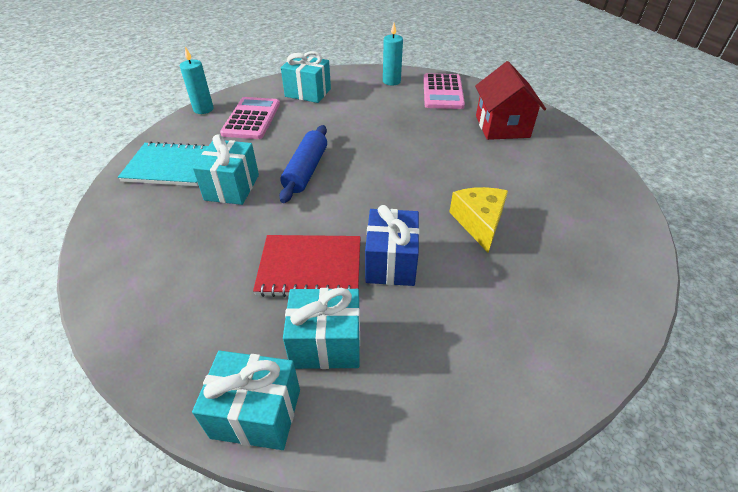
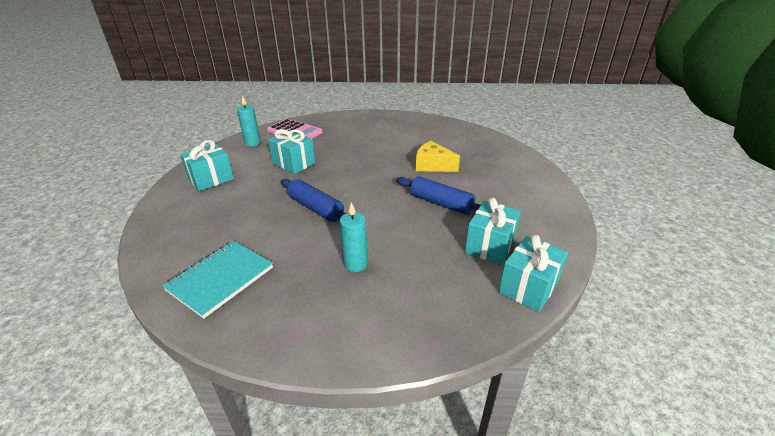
camera: 60 degrees left, 10 degrees down
(203, 109) = (147, 240): turquoise candle -> turquoise candle (355, 264)
(232, 187) = (295, 249): turquoise gift -> turquoise gift (294, 163)
(251, 119) = (208, 216): pink calculator -> none
(310, 267) = (421, 234): red notebook -> none
(391, 262) = (441, 203): blue gift -> blue rolling pin
(502, 126) = (357, 128): red house -> none

